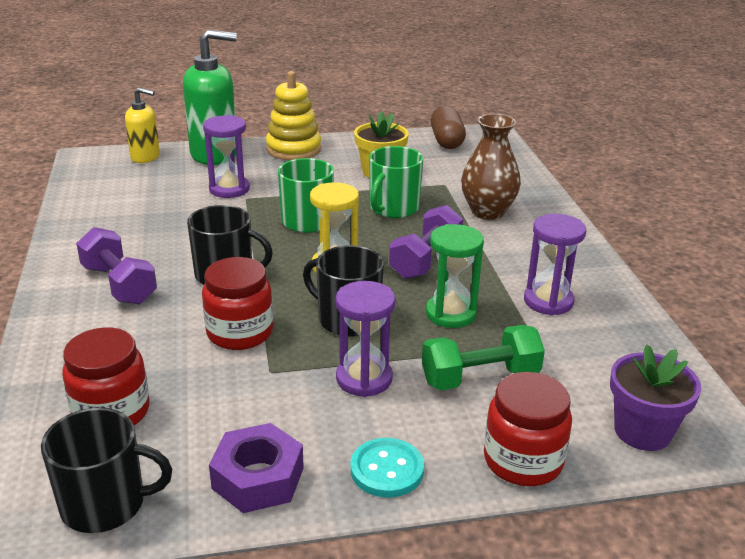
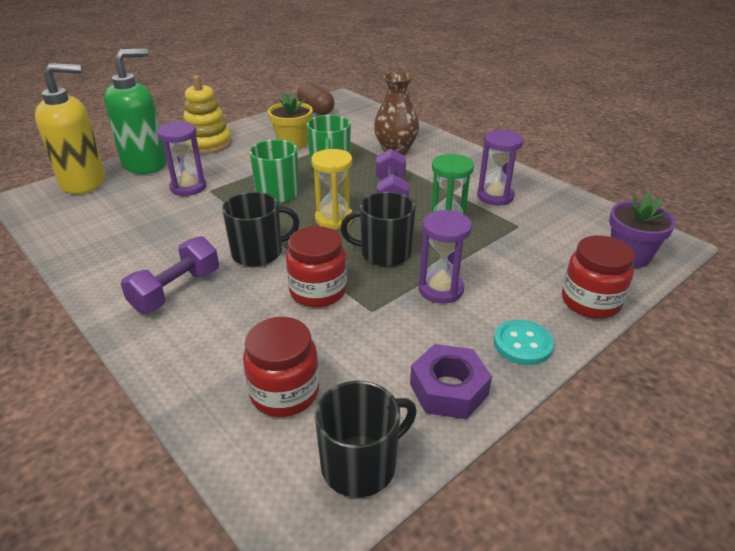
camera: 30 degrees left, 5 degrees up
(119, 284) = (176, 290): purple dumbbell -> purple dumbbell turned 75 degrees counterclockwise
(145, 157) = (84, 182): yellow soap dispenser -> yellow soap dispenser, size x1.73
(480, 377) = (510, 260): green dumbbell -> none

